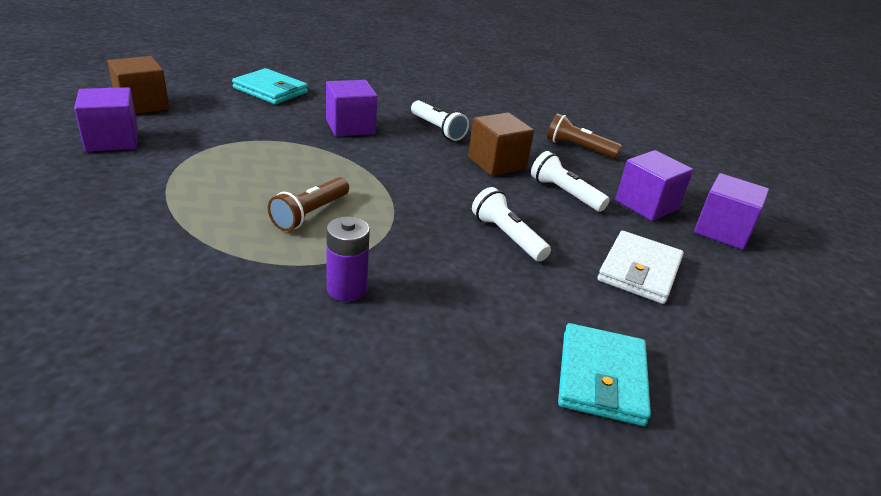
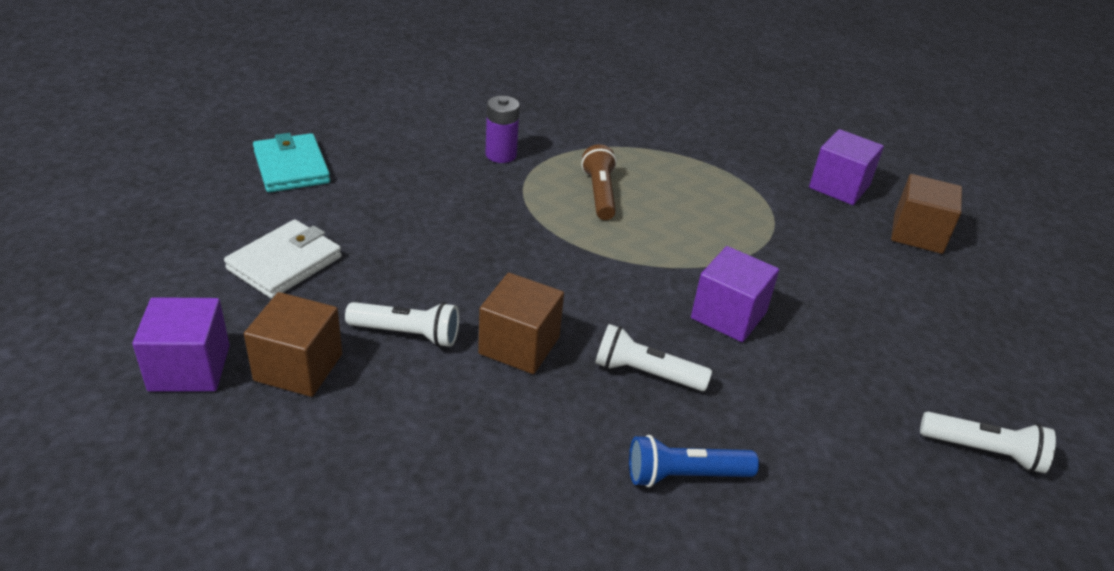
camera: 145 degrees right, 5 degrees up
(270, 90) = (897, 330): turquoise wallet -> none
(467, 103) = (684, 475): none -> blue flashlight
(507, 236) = (428, 245): white flashlight -> white flashlight (984, 451)
(578, 148) = (441, 450): brown flashlight -> none
(639, 271) = (285, 263): white wallet -> white wallet turned 45 degrees clockwise
(646, 205) = (298, 367): purple cube -> brown cube

